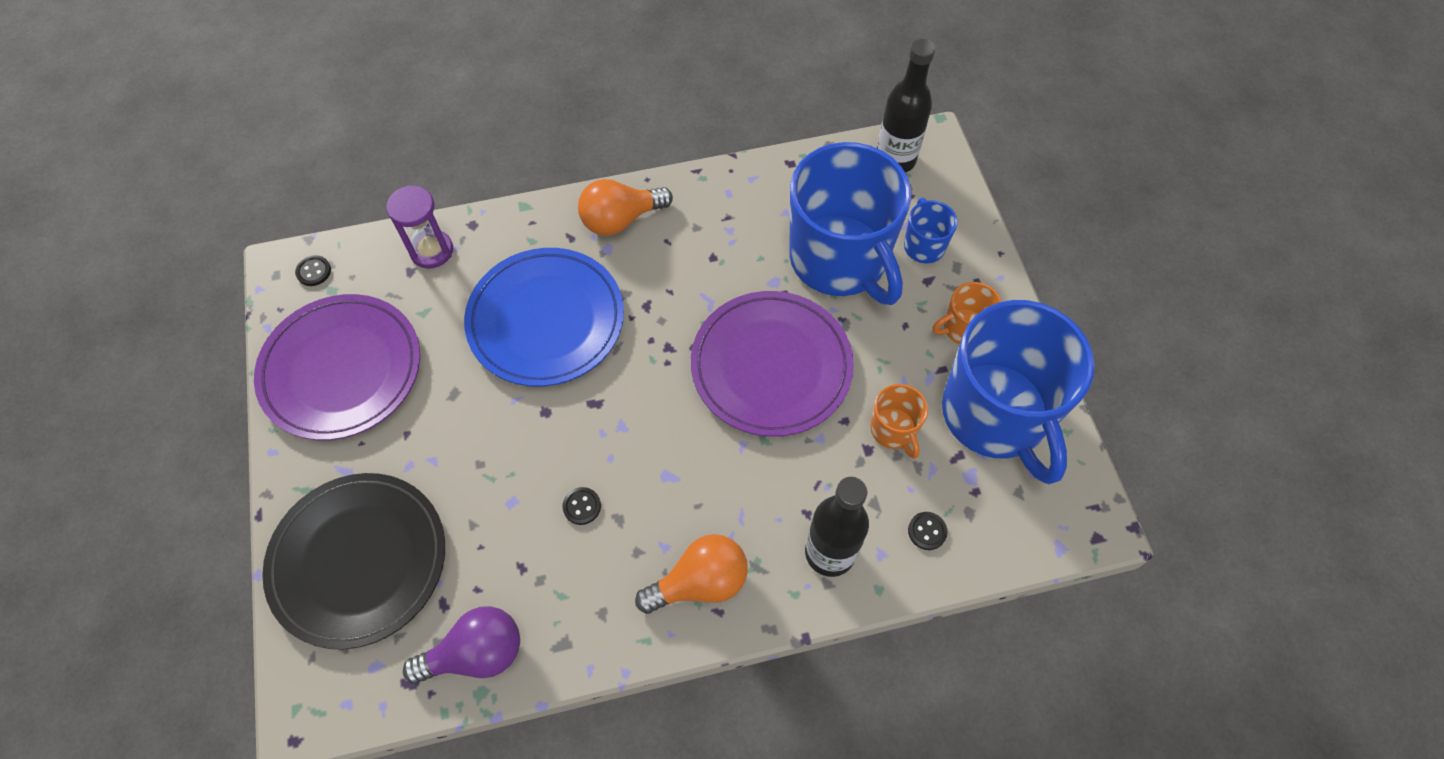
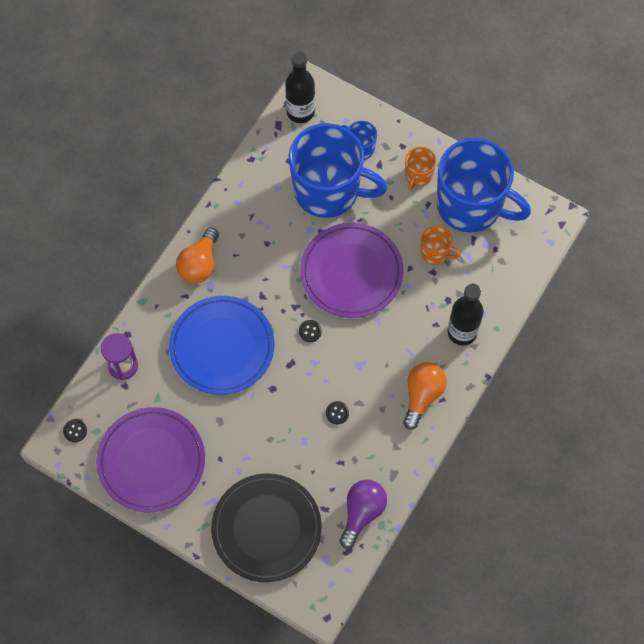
camera: 45 degrees left, 5 degrees up
(927, 531) = (492, 285): black button -> black button (310, 331)

